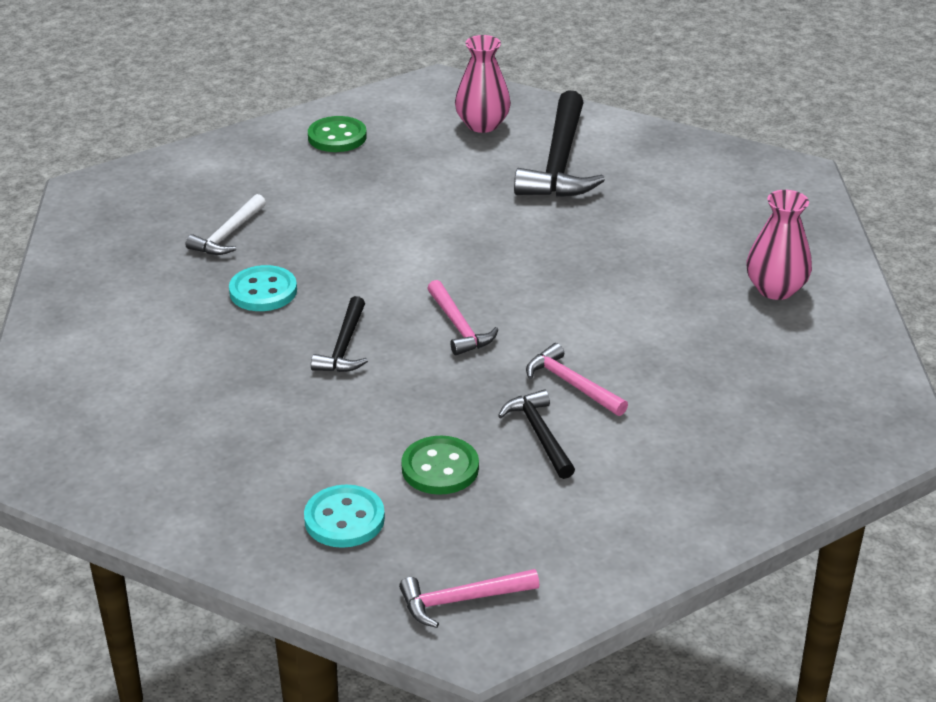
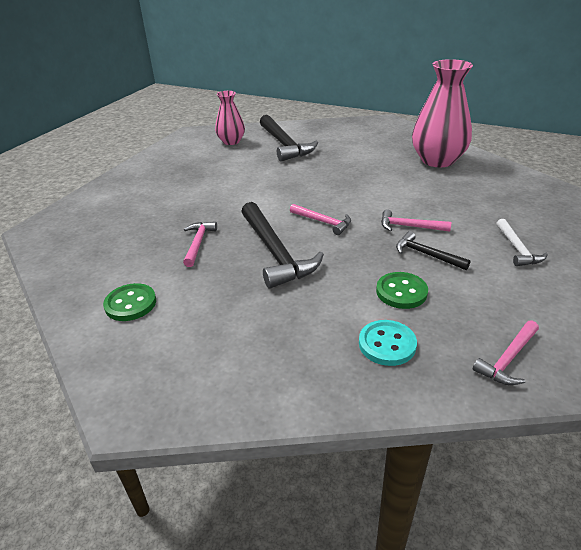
camera: 30 degrees left, 0 degrees up
(228, 235) = (148, 224): white hammer -> white hammer (517, 249)
(263, 291) = (198, 243): turquoise button -> pink hammer
(337, 137) = (163, 165): green button -> green button (130, 304)
(344, 346) = (275, 253): black hammer -> black hammer, size x1.87
(775, 289) = (437, 160): pink vase -> pink vase, size x1.73

